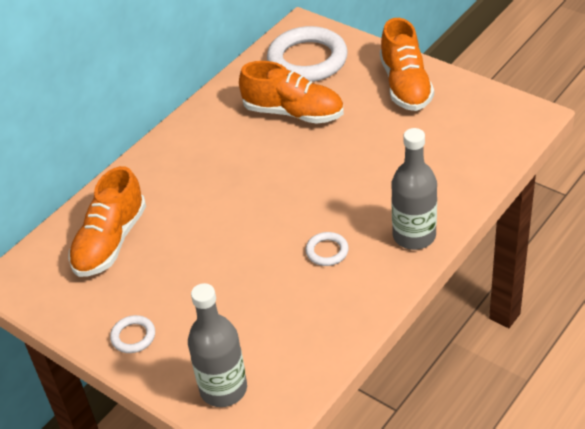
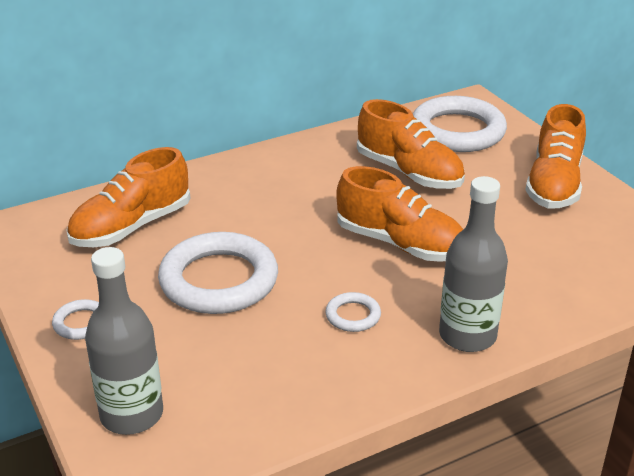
camera: 20 degrees right, 10 degrees down
(211, 261) = (219, 280): none -> white ring
(324, 179) = (400, 244): none -> orange shoe

